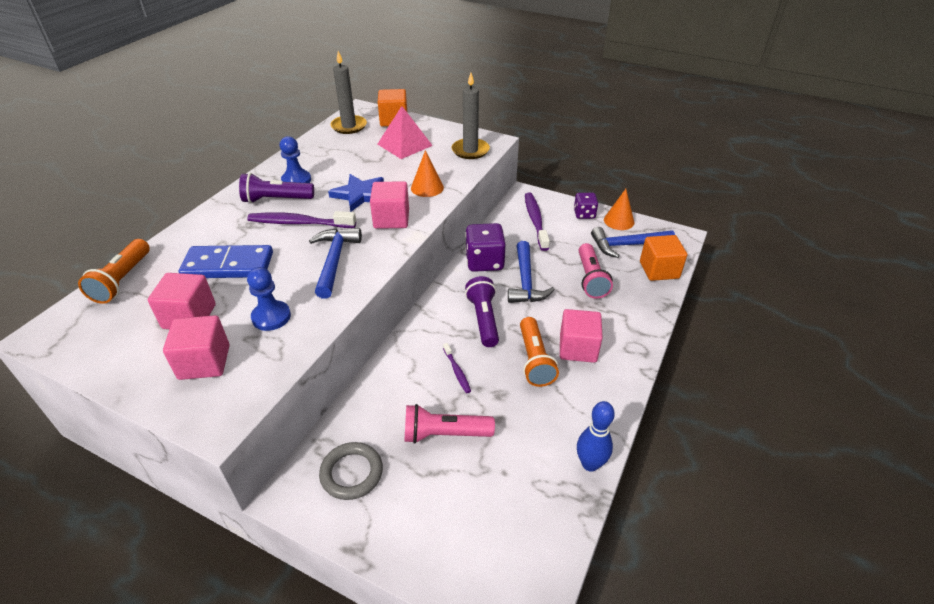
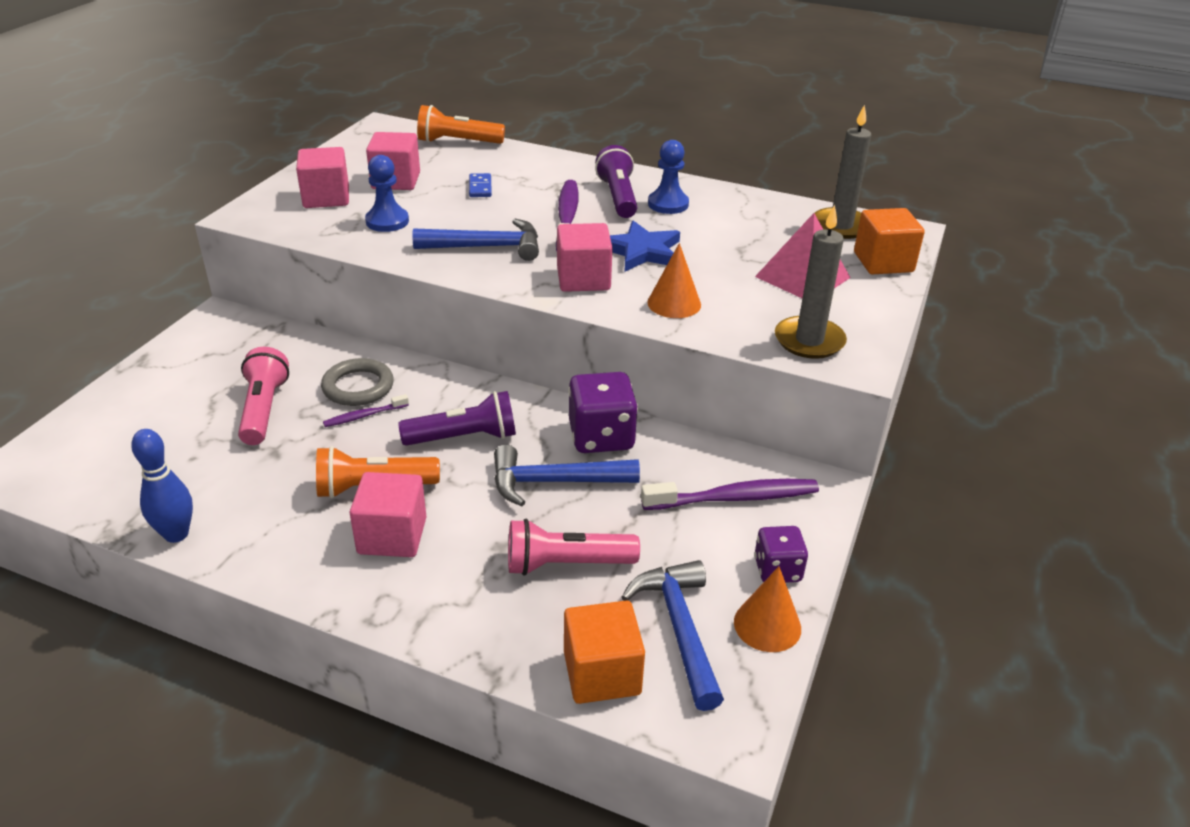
camera: 85 degrees right, 5 degrees down
(228, 265) = (480, 187): blue domino -> blue domino, size x0.46
(351, 473) = (231, 350): grey ring -> grey ring (358, 387)

